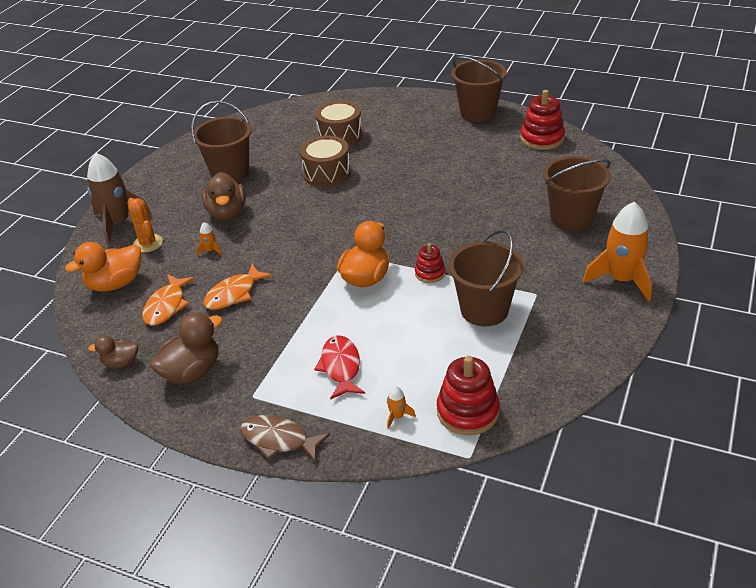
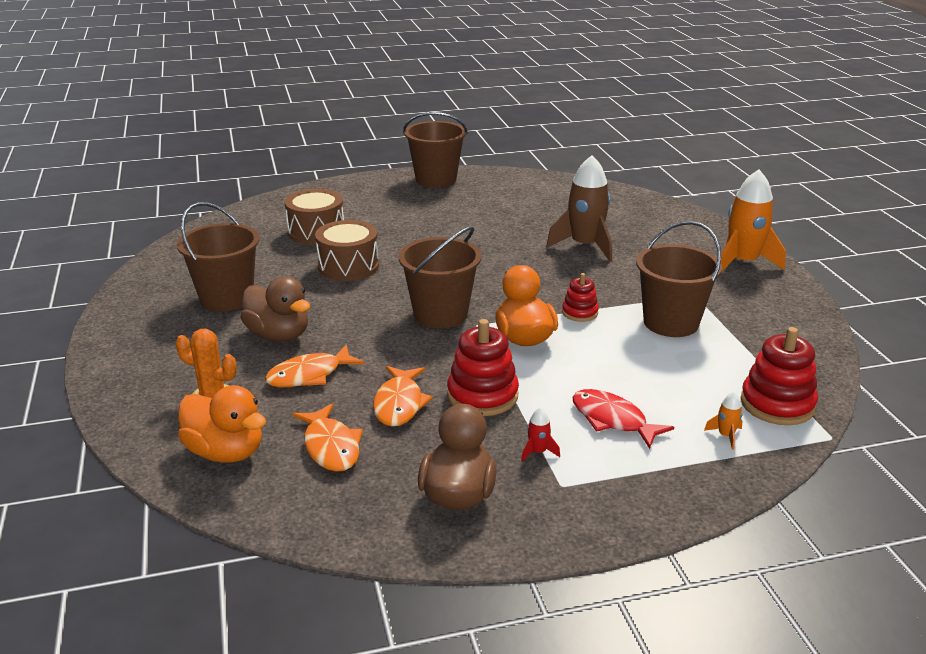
camera: 40 degrees left, 10 degrees down
(115, 284) = (226, 452): orange duck -> orange duck turned 75 degrees counterclockwise
(118, 224) = (138, 392): brown rocket -> brown rocket (585, 246)
(121, 363) = (353, 526): brown duck -> none
(210, 250) = (309, 375): orange rocket -> orange fish
(268, 366) = (538, 452): none -> red rocket
(279, 440) = (648, 510): brown fish -> none
(542, 138) = (525, 184): red stacking toy -> red stacking toy (482, 395)
(572, 218) = (638, 232): brown bucket -> brown bucket (440, 314)

